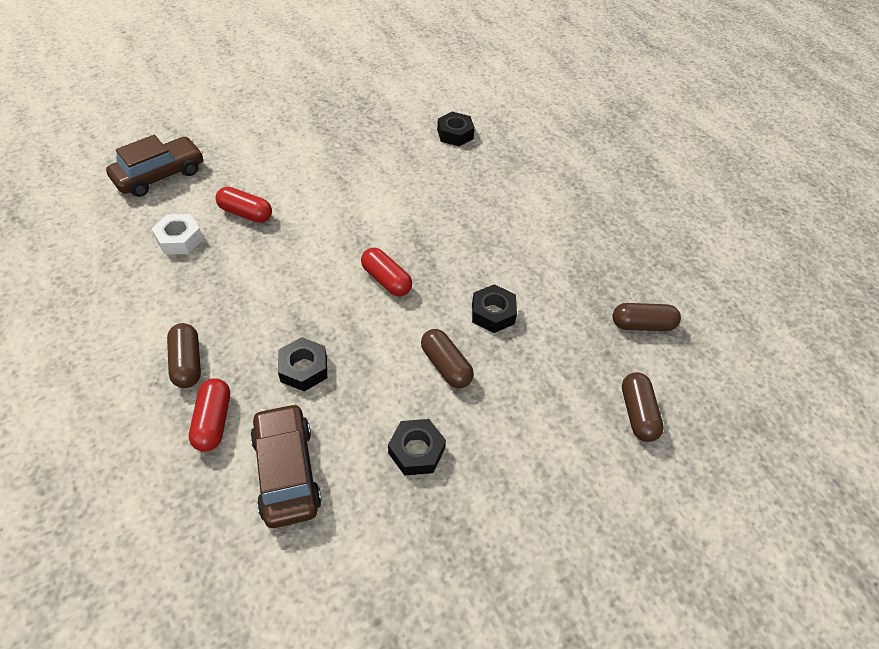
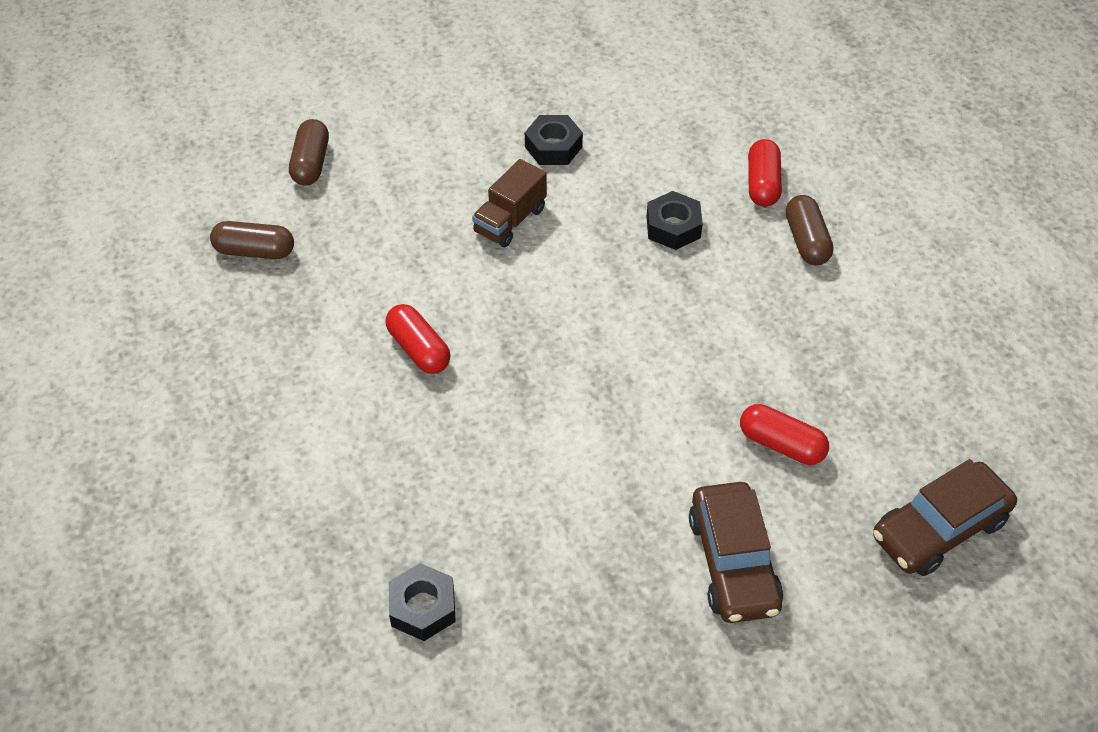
camera: 170 degrees left, 0 degrees up
(180, 239) = (867, 403): white nut -> none
(286, 471) = (682, 139): brown car -> brown car (733, 562)
(386, 280) = (572, 326): red capsule -> red capsule (419, 349)
(446, 365) = (510, 220): brown capsule -> brown truck
(493, 313) = (439, 275): black nut -> none

